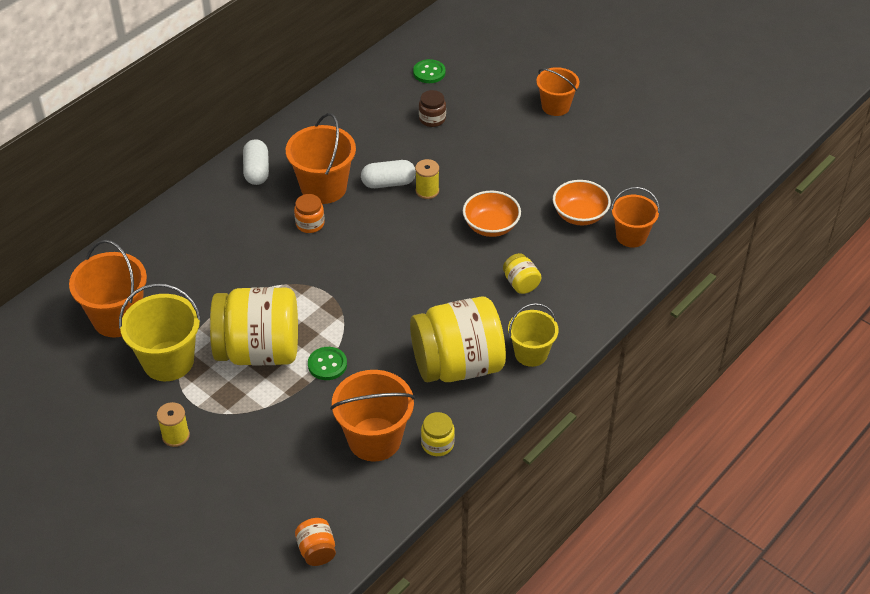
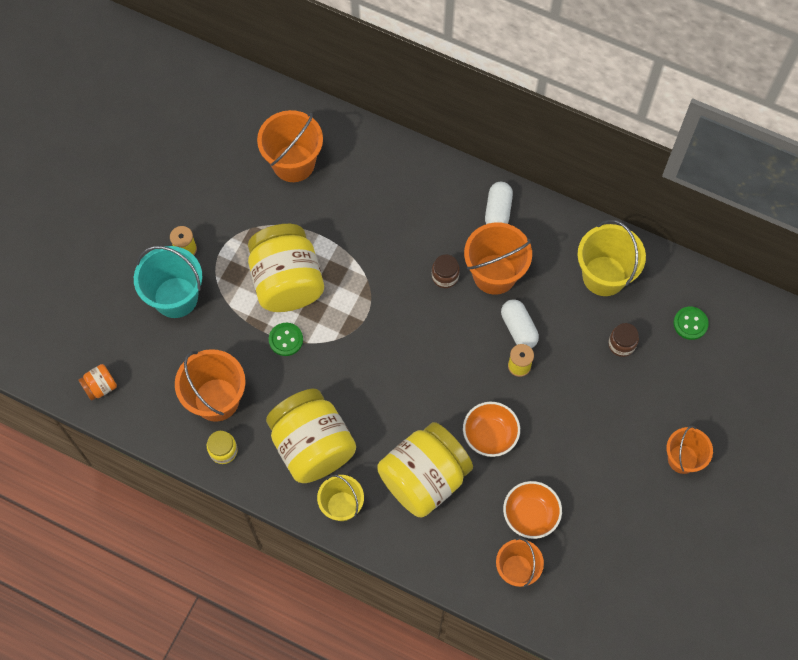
camera: 75 degrees right, 20 degrees up
(168, 361) = (258, 217): yellow bucket -> yellow bucket (604, 276)
(233, 456) = (176, 297): none -> turquoise bucket
(257, 171) = (498, 211): white capsule -> white capsule turned 60 degrees counterclockwise
(310, 224) = (445, 276): orange jar -> brown jar
(521, 283) = (424, 478): yellow jar -> yellow jar, size x2.41

